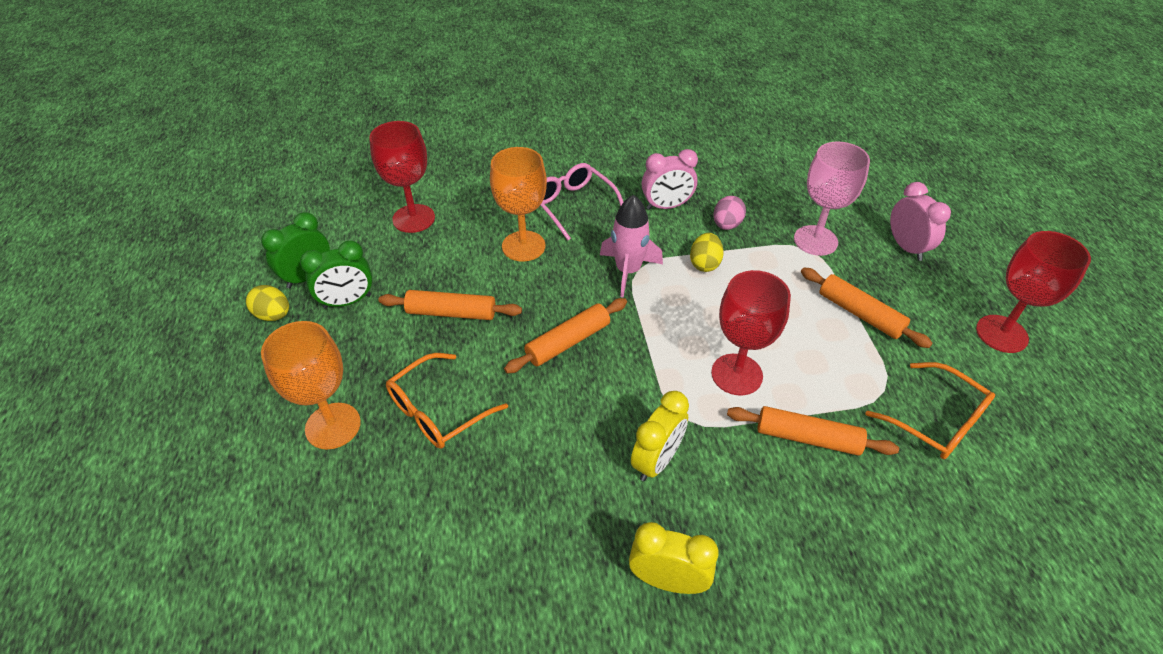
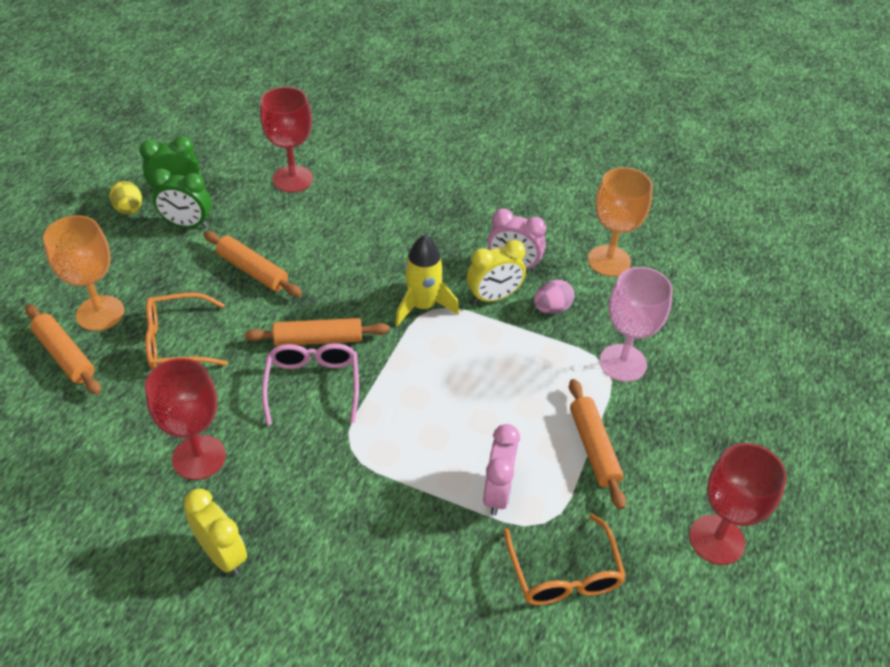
camera: 30 degrees right, 0 degrees up
(523, 246) = (357, 243): orange goblet -> orange goblet (609, 261)
(573, 205) = (431, 226): pink glasses -> pink glasses (312, 384)
(628, 271) = (423, 306): pink rocket -> yellow rocket
(656, 461) = (297, 467): yellow clock -> yellow clock (494, 297)
(704, 264) = (496, 333): yellow egg -> none
(736, 374) = (428, 438): red goblet -> red goblet (199, 457)
(807, 438) = (435, 520): orange rolling pin -> orange rolling pin (65, 355)
(906, 247) = (709, 414): pink clock -> pink clock (497, 493)

